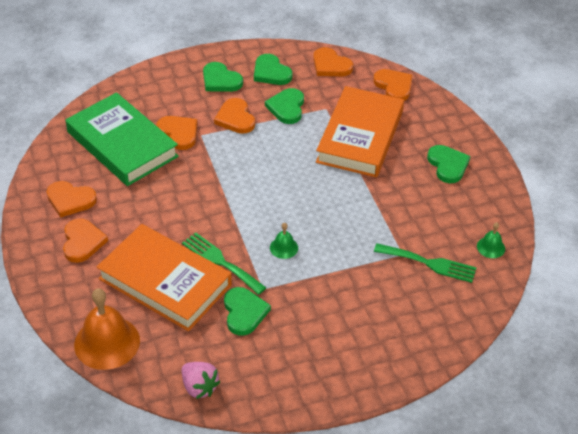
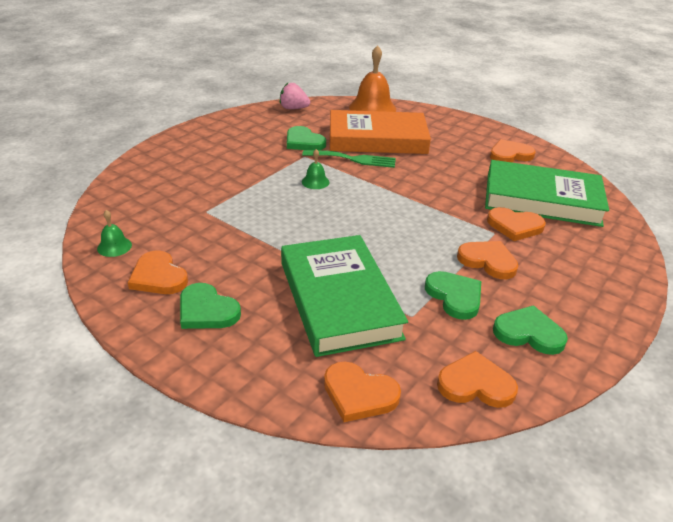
camera: 145 degrees right, 10 degrees down
(82, 242) = (461, 139): orange heart -> orange heart (158, 277)
(220, 80) = (563, 295): green heart -> none
(360, 137) = (339, 299): orange book -> green book
(429, 263) = (174, 213): green fork -> none

